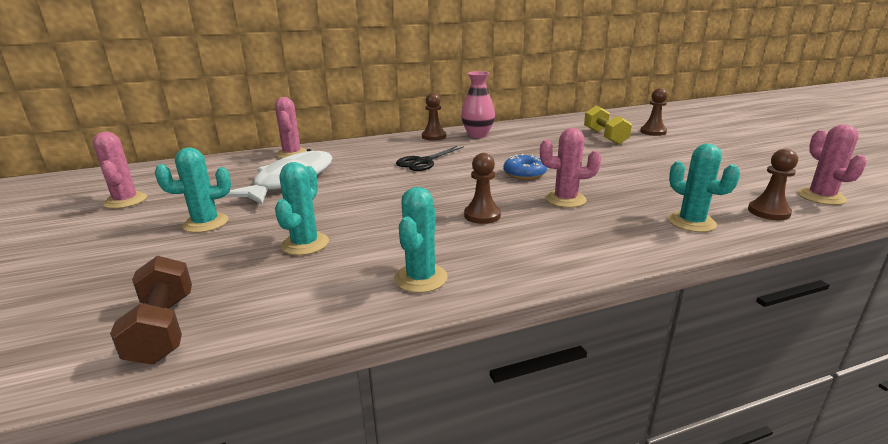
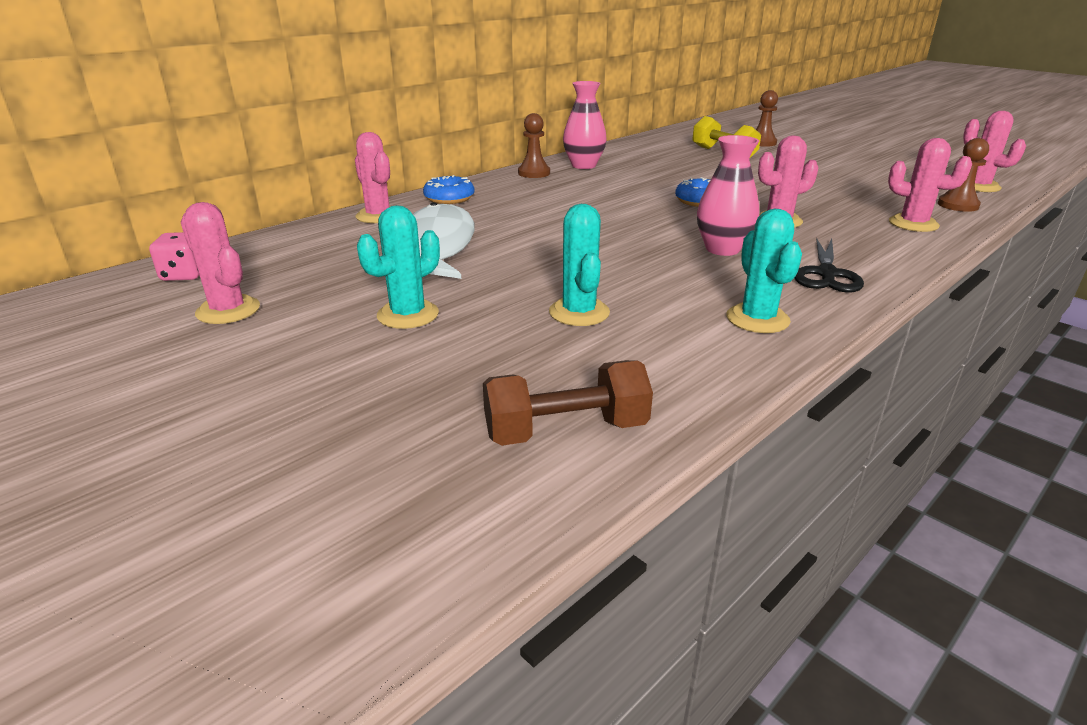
camera: 25 degrees left, 5 degrees up
(140, 175) = (185, 275): none -> pink dice
(163, 328) = (566, 430): brown dumbbell -> brown dumbbell turned 60 degrees counterclockwise
(351, 148) = (449, 198): none -> blue donut
(423, 162) = (568, 203): black scissors -> black scissors (826, 274)
(482, 215) = (722, 249): brown pawn -> pink vase
(691, 222) = (913, 224): turquoise cactus -> pink cactus

